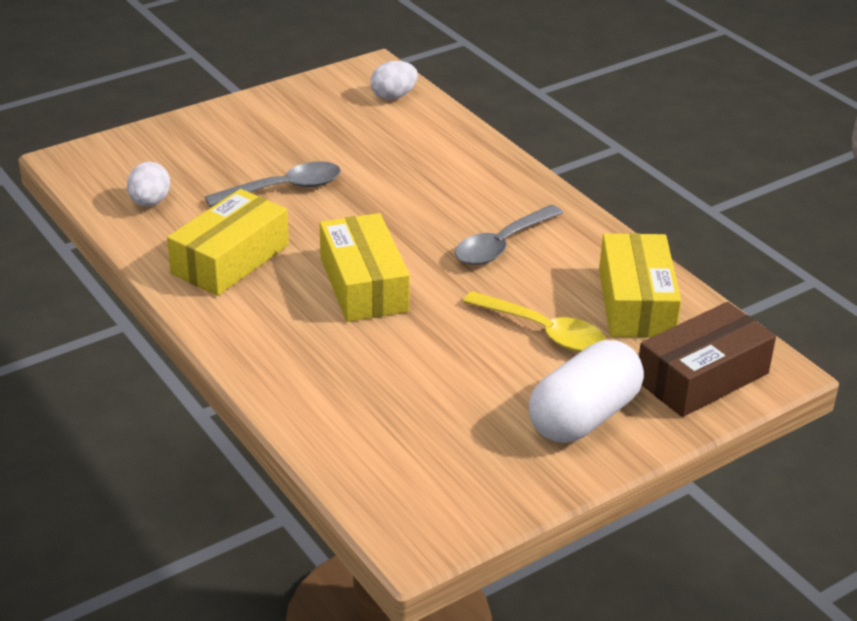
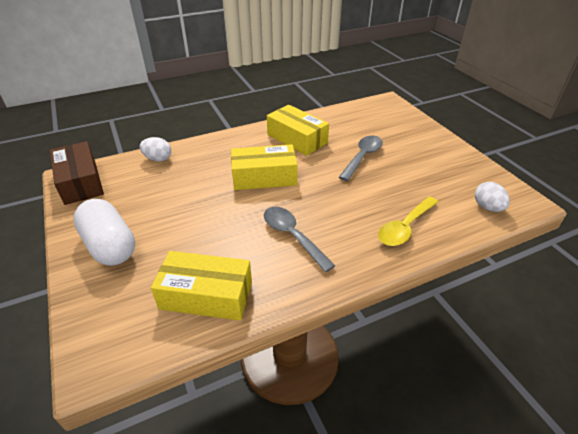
camera: 100 degrees right, 5 degrees up
(150, 202) = (350, 119): white egg -> white egg (158, 159)
(284, 189) = (362, 157): grey spoon -> grey spoon turned 135 degrees counterclockwise
(543, 331) = (194, 241): yellow spoon -> yellow spoon (405, 227)
(702, 377) = (110, 314): brown box -> brown box (80, 182)

